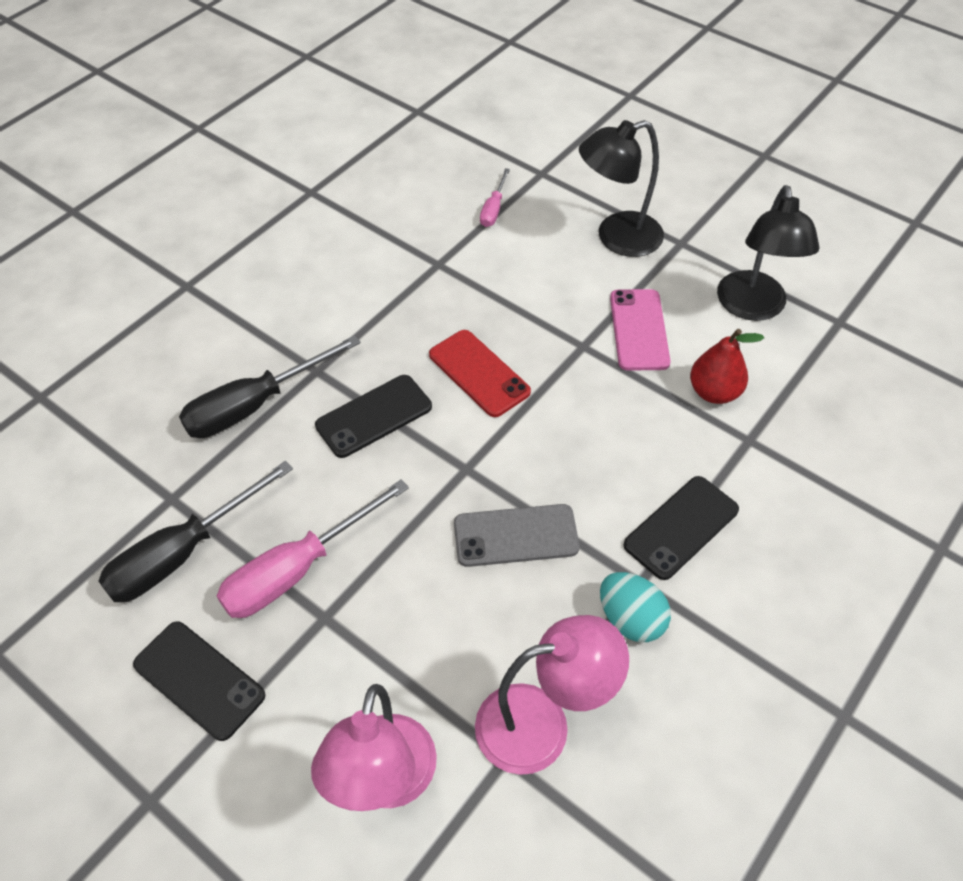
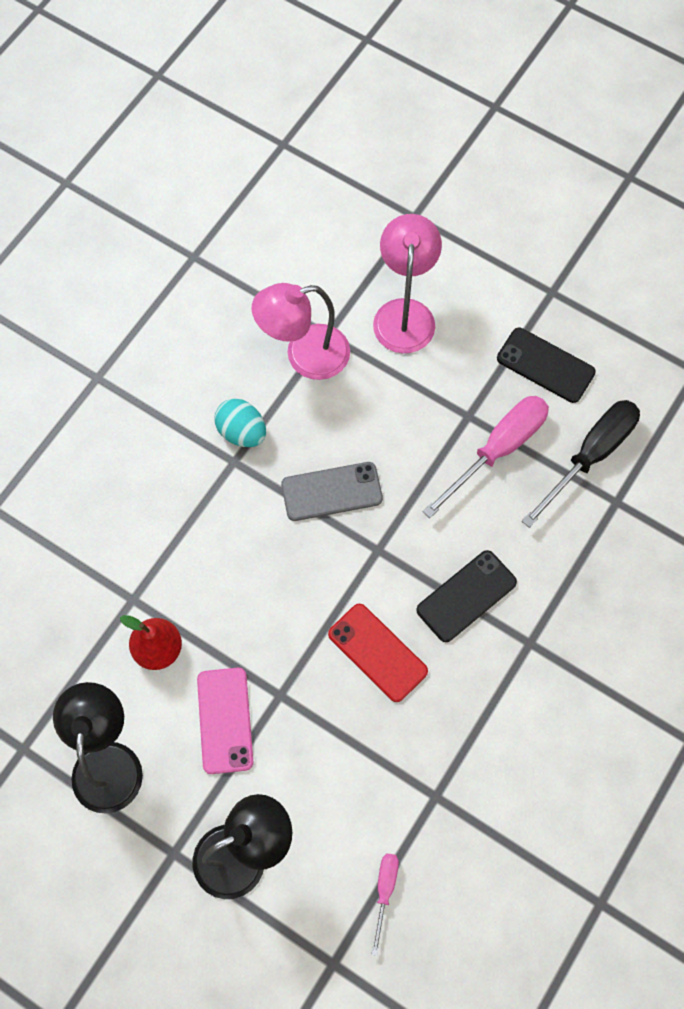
camera: 175 degrees right, 15 degrees up
(254, 405) = (576, 599): black screwdriver -> none
(681, 527) = (199, 510): black phone -> none

